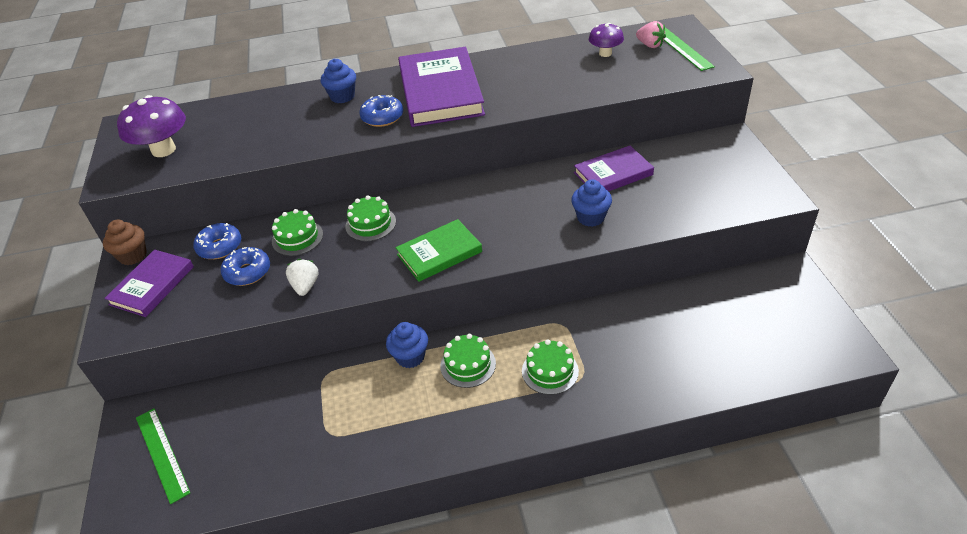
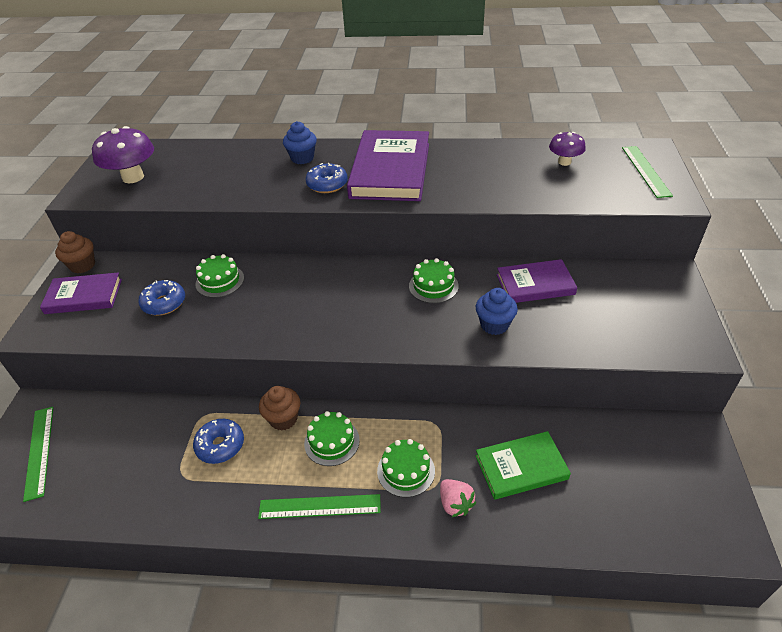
camera: 15 degrees right, 0 degrees up
(152, 285) = (84, 296): purple book -> purple book turned 45 degrees clockwise
(220, 247) = (153, 274): blue donut -> blue donut (220, 445)
(305, 286) = (205, 329): white strawberry -> none
(370, 224) = (288, 282): green cake -> green cake (433, 286)
(410, 357) = (283, 419): blue cupcake -> brown cupcake
(439, 253) = (335, 326): green book -> green book (521, 467)
(482, 423) = (319, 507): none -> green ruler
(650, 45) = (613, 162): pink strawberry -> pink strawberry (455, 504)

